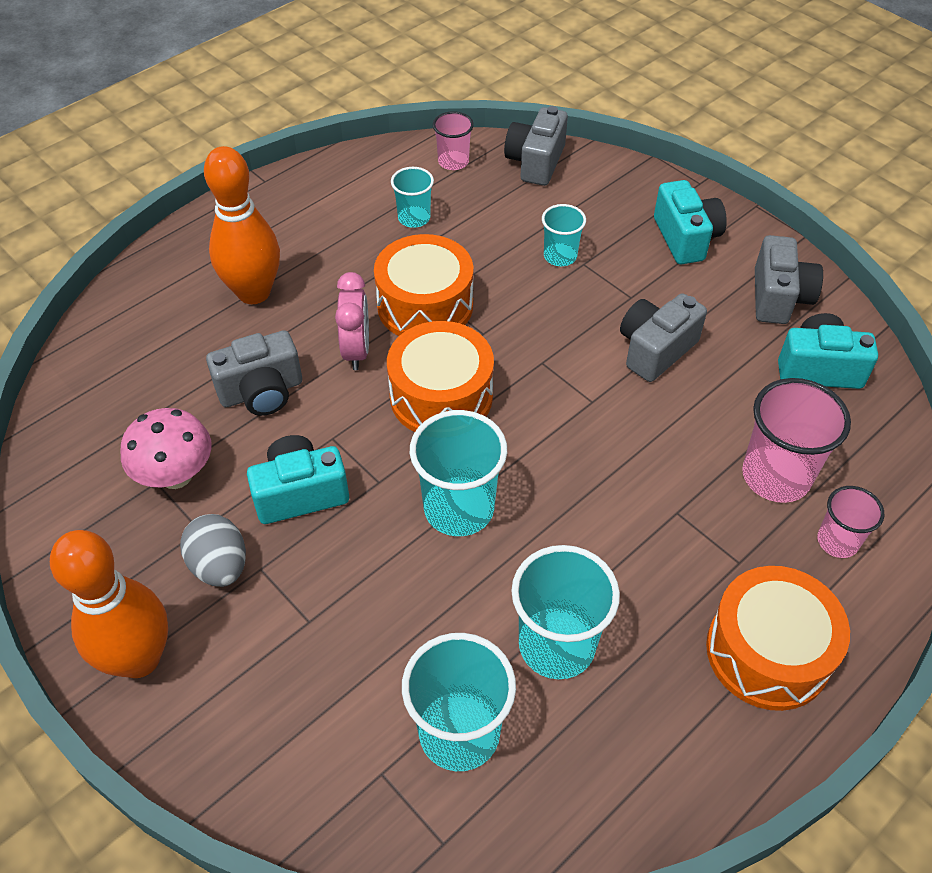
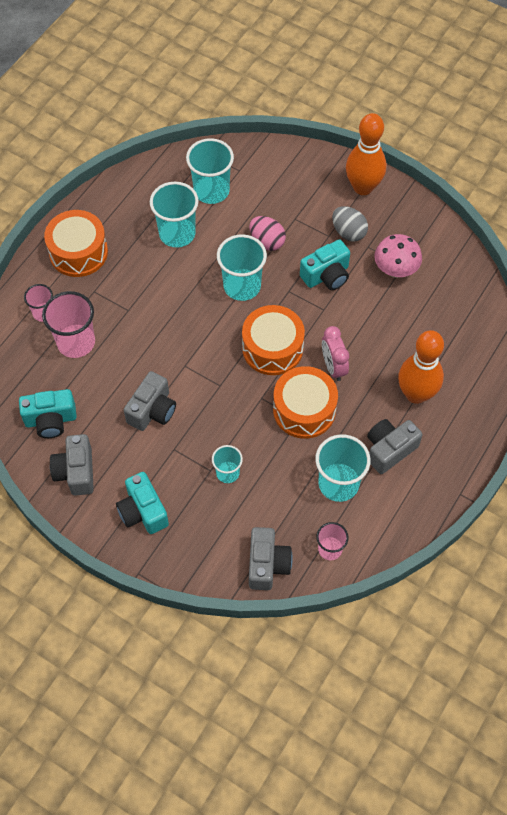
camera: 165 degrees right, 10 degrees up
(261, 392) = (375, 327): grey camera -> grey camera (389, 450)
(383, 584) = (267, 242): none -> pink egg
(414, 218) = (338, 483): turquoise cup -> turquoise cup, size x1.74

